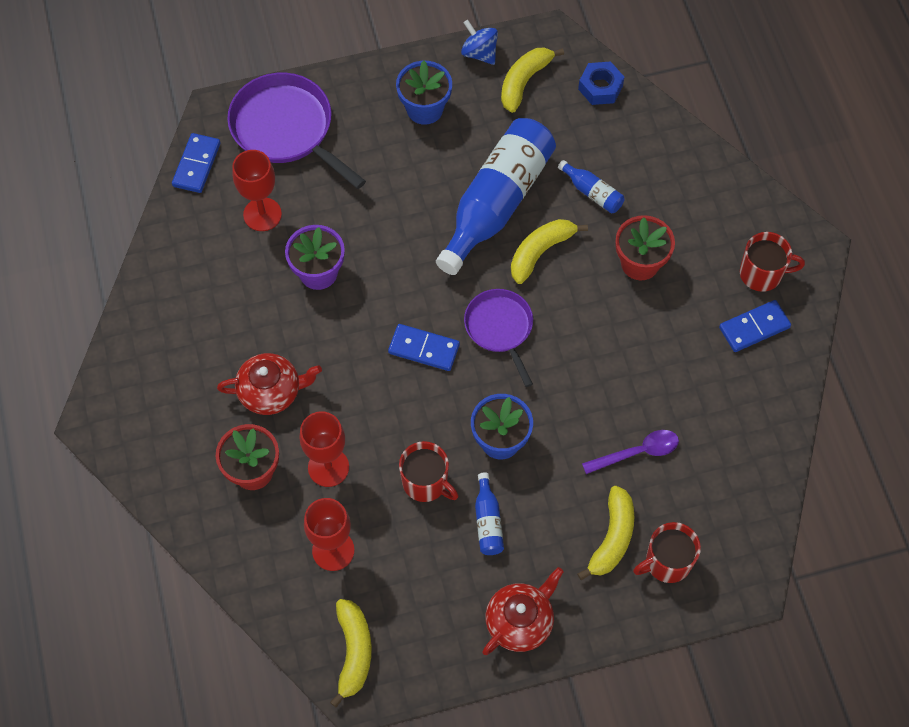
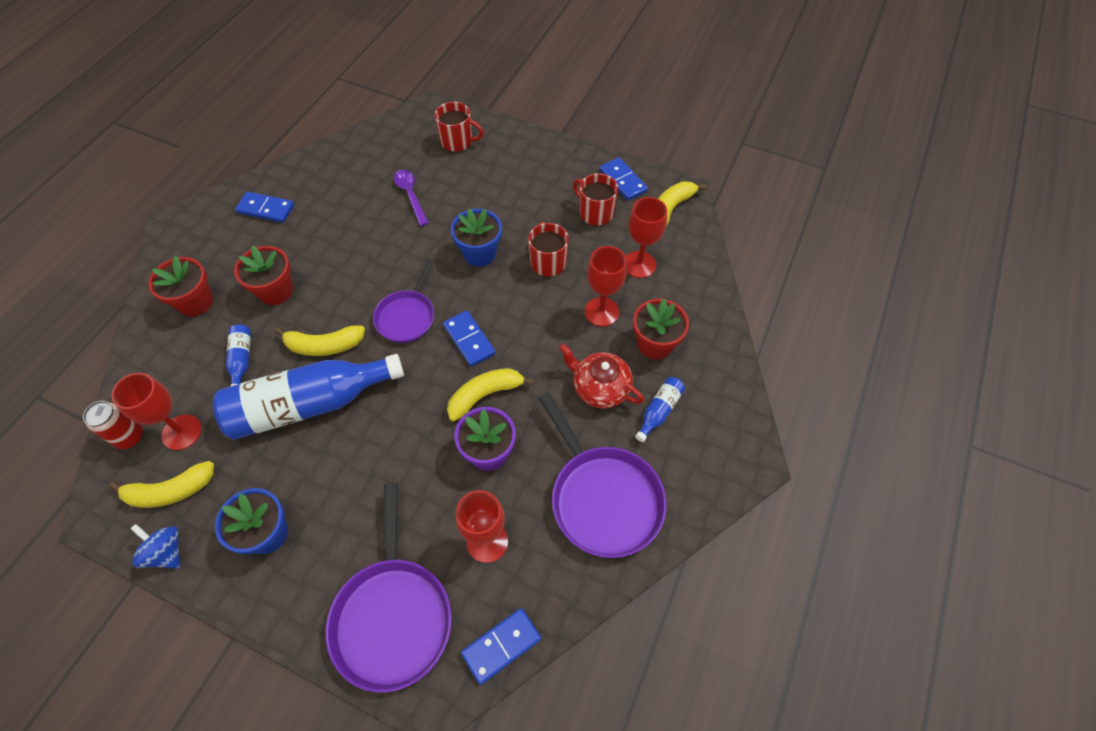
camera: 140 degrees left, 5 degrees down
(199, 305) = (603, 498): none -> purple pan
(436, 653) = (623, 181): none -> blue domino
(479, 53) = (166, 552): blue spinning top -> blue spinning top turned 135 degrees clockwise
(488, 521) = (532, 219): blue bottle -> blue bottle (659, 411)
(520, 621) = (563, 166): red teapot -> none
(567, 117) = (182, 432): none -> red goblet
(600, 87) = (130, 437): blue nut -> red can
(612, 538) = (473, 168): yellow banana -> yellow banana (485, 395)
(637, 452) = (411, 195): purple spoon -> purple spoon turned 45 degrees clockwise
(693, 204) = (195, 302): none -> red flower pot
(762, 273) = (220, 232): red mug -> red mug (595, 213)

